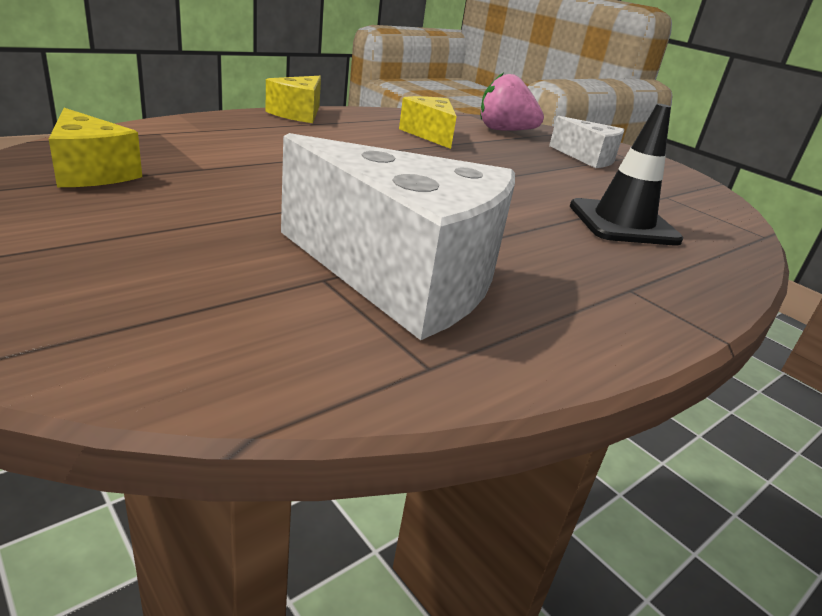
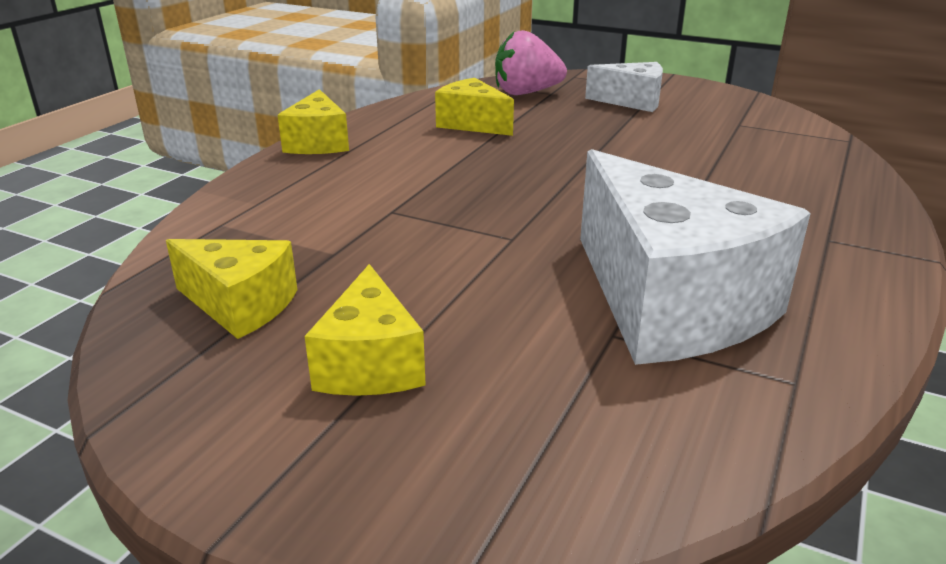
camera: 20 degrees left, 0 degrees up
(114, 229) = (370, 363): none -> yellow cheese
(403, 277) = (668, 303): white cheese -> white cheese turned 60 degrees clockwise
(623, 223) = (745, 170): black traffic cone -> none

